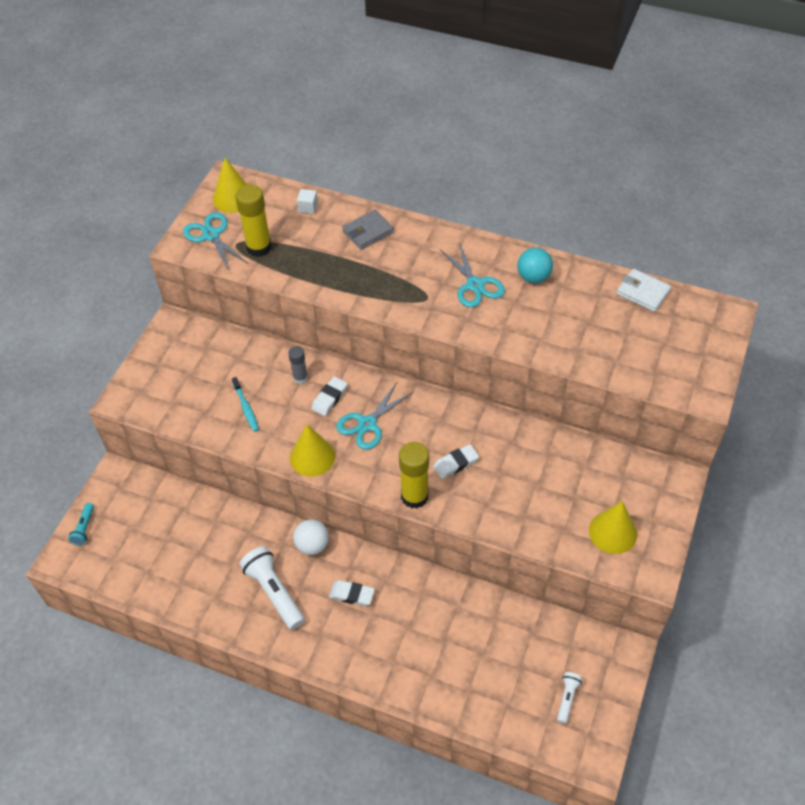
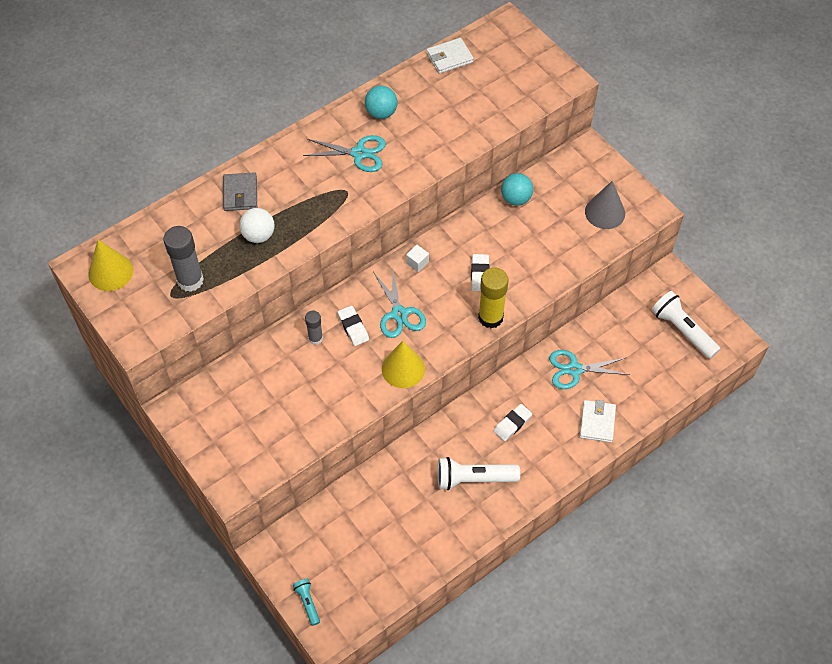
camera: 60 degrees left, 5 degrees up
(84, 528) = (307, 602): turquoise flashlight -> turquoise flashlight turned 150 degrees counterclockwise
(211, 235) = (143, 310): turquoise scissors -> turquoise scissors (574, 369)
(246, 408) = (316, 393): turquoise toothbrush -> none
(259, 247) = (190, 280): yellow glue stick -> grey glue stick
(308, 207) = (173, 222): white cube -> white cube (417, 263)
(312, 545) = (449, 430): white ball -> white ball (258, 235)
(402, 669) = (597, 422): none -> white wallet
(565, 448) = (516, 199): none -> turquoise ball
(567, 698) = (682, 330): white flashlight -> white flashlight, size x1.90
(613, 532) = (605, 212): yellow cone -> grey cone

